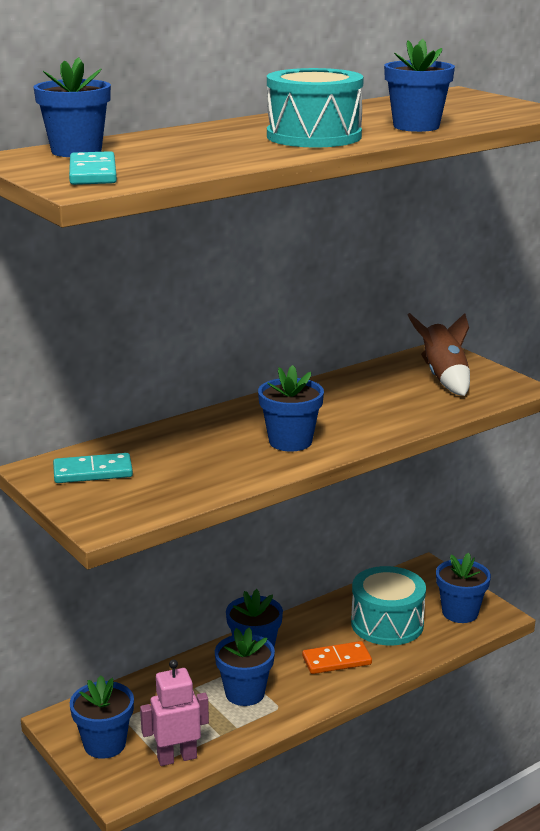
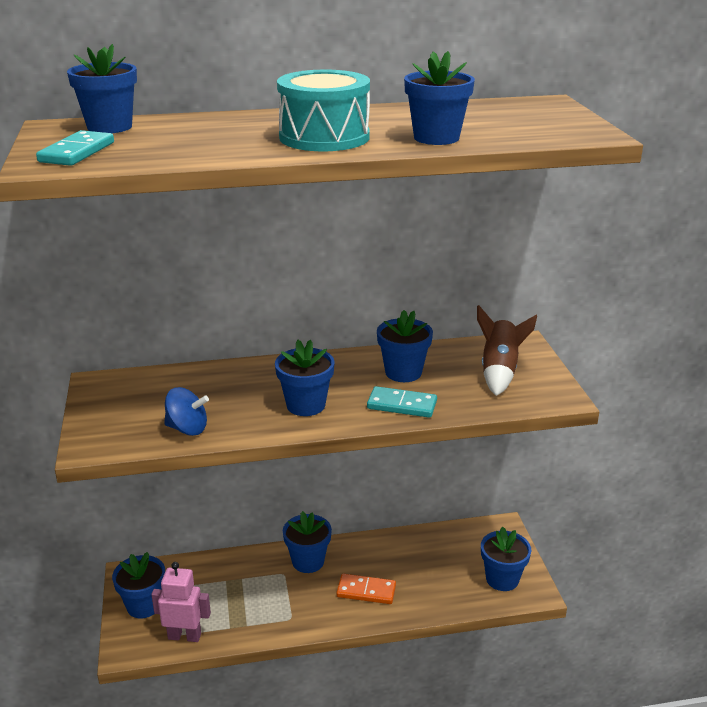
camera: 25 degrees right, 5 degrees up
(93, 472) = (131, 395): turquoise domino -> turquoise domino (402, 405)
(191, 486) = (187, 429): none -> blue spinning top
(245, 693) = (274, 596): blue flower pot -> blue flower pot (403, 372)
(387, 624) = (432, 570): turquoise drum -> none

